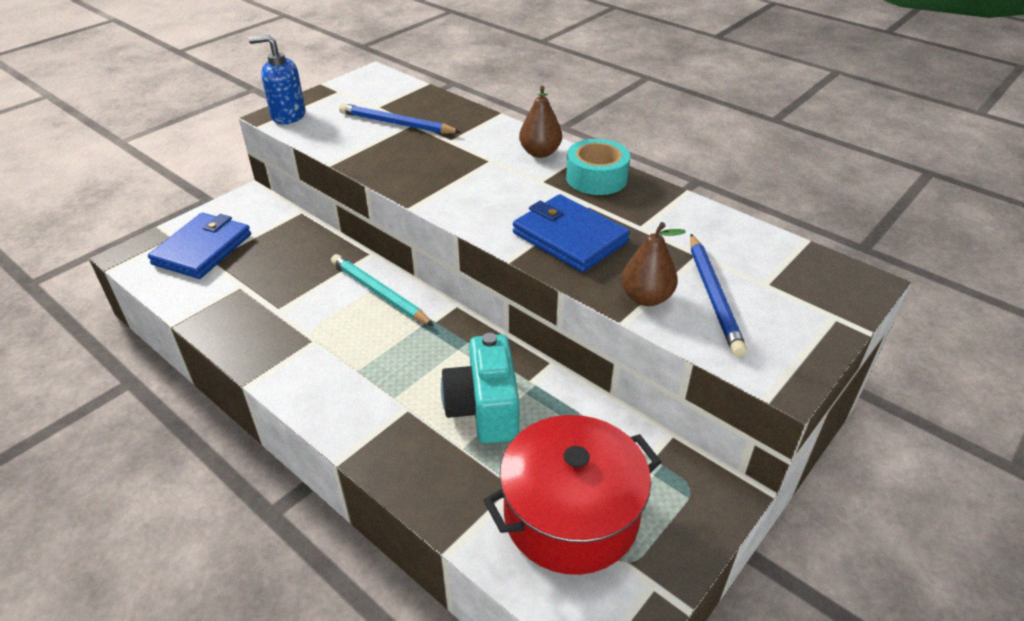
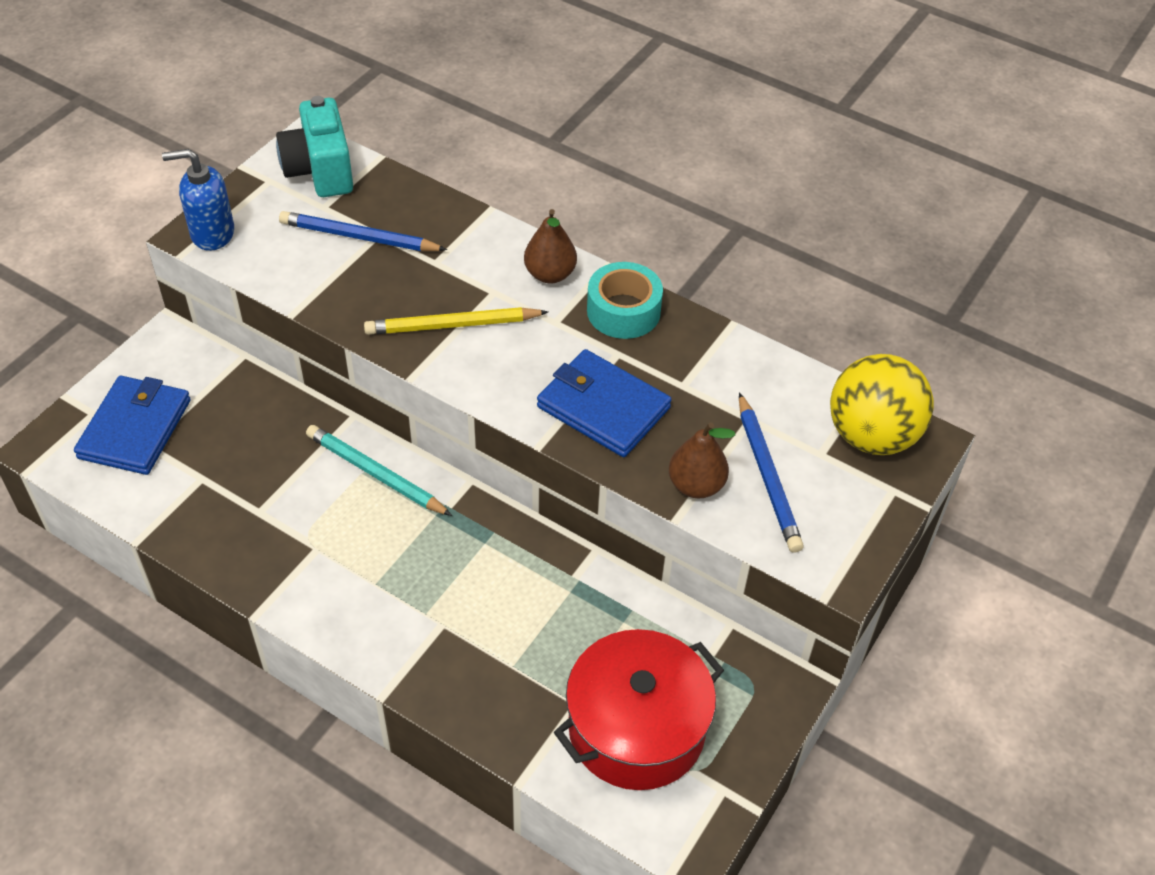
camera: 10 degrees left, 10 degrees up
(454, 178) = (452, 325): none -> yellow pencil
(484, 409) = (527, 617): turquoise camera -> turquoise camera (320, 171)
(812, 274) = (871, 435): none -> yellow ball

